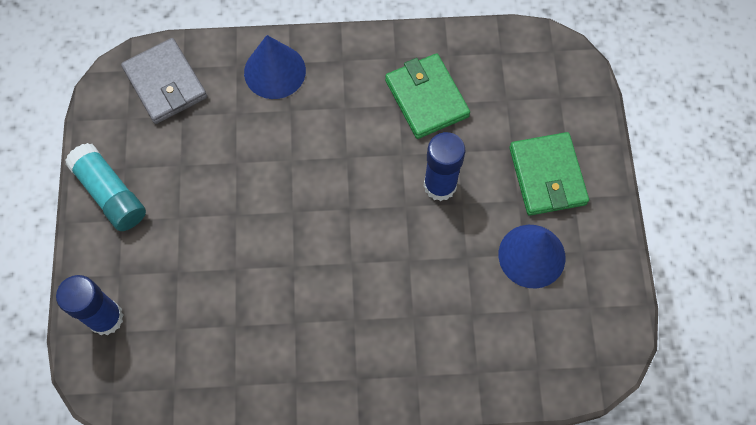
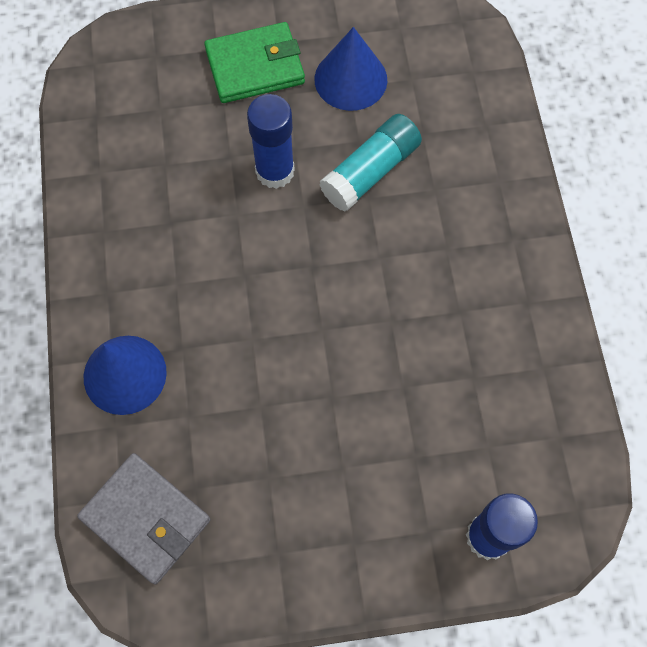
camera: 95 degrees left, 0 degrees up
(110, 194) = (318, 565): turquoise glue stick -> turquoise glue stick (370, 171)
(165, 83) = (146, 519): grey wallet -> grey wallet turned 75 degrees clockwise
(426, 98) = (160, 192): green wallet -> none

